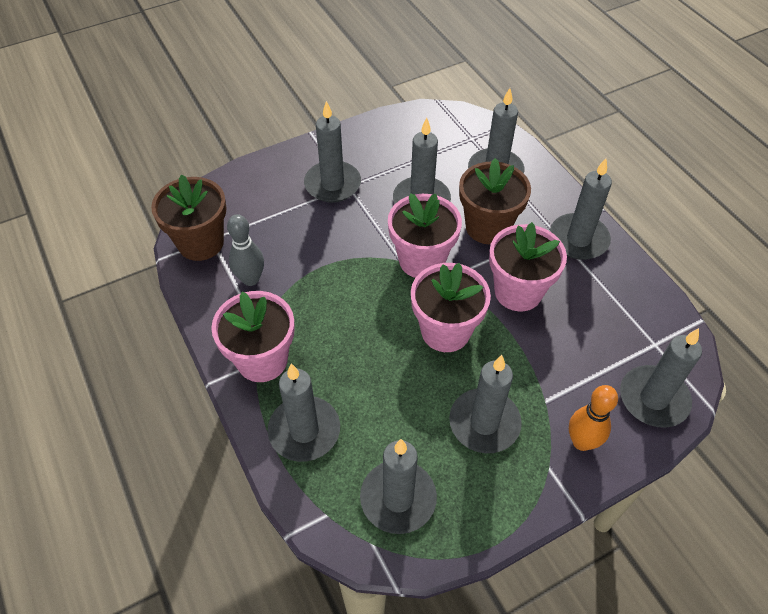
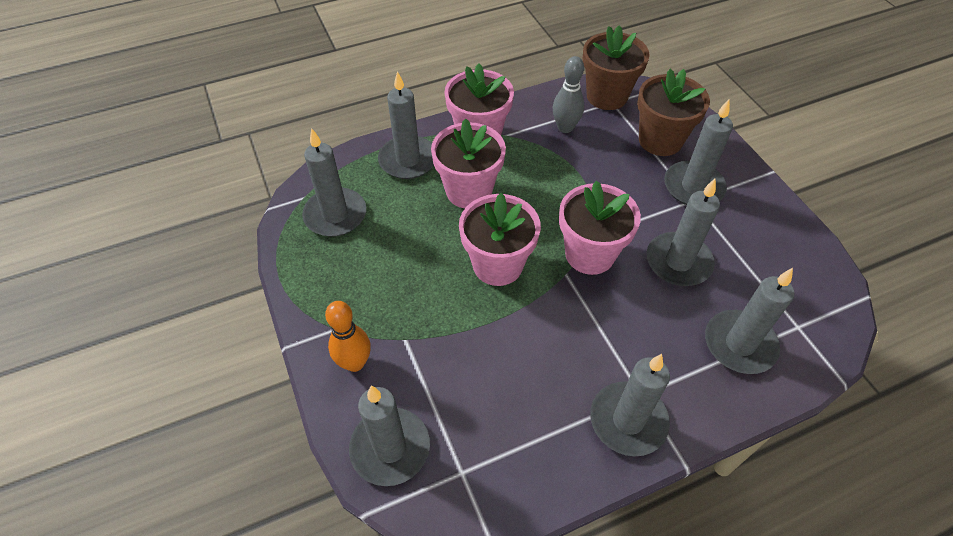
camera: 95 degrees right, 0 degrees up
(484, 423) = (391, 283): grey candle -> none
(487, 227) = (642, 322): brown flower pot -> brown flower pot (660, 140)
(518, 292) = (545, 338): pink flower pot -> pink flower pot (469, 191)

